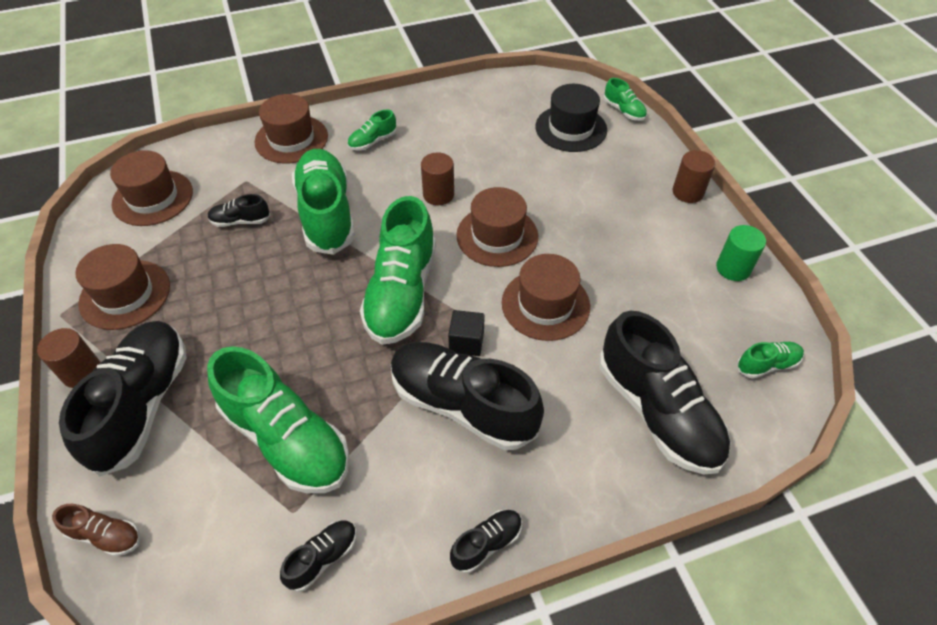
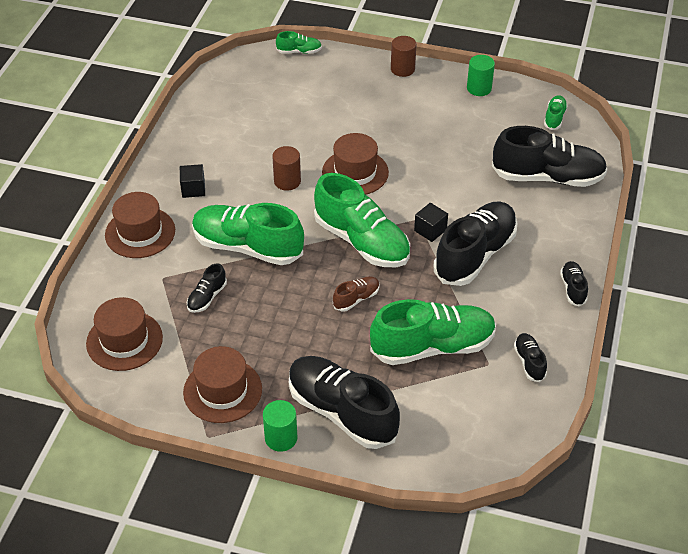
camera: 55 degrees left, 5 degrees down
(82, 372) = (281, 438): brown cylinder -> green cylinder
(106, 535) = (435, 462): brown shoe -> brown shoe (356, 299)
(372, 141) = (193, 189): green shoe -> black cube
(462, 404) = (475, 255): black shoe -> black shoe turned 150 degrees clockwise
(545, 304) = (433, 180): brown hat -> none
(571, 128) = (289, 85): black hat -> none

